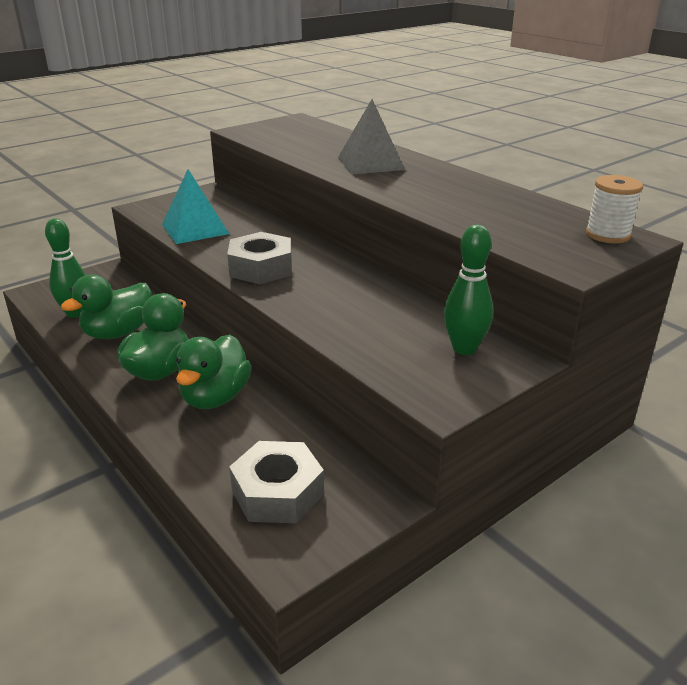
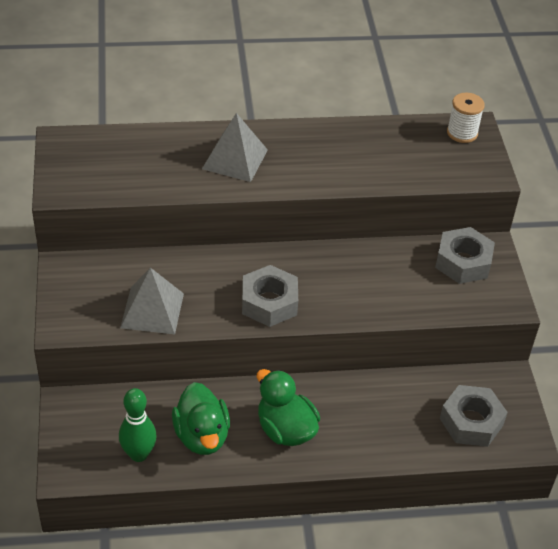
camera: 60 degrees left, 15 degrees up
(195, 229) = (152, 310): turquoise pyramid -> grey pyramid
(215, 397) = (347, 411): green duck -> none
(464, 348) = (463, 262): green bowling pin -> grey nut

